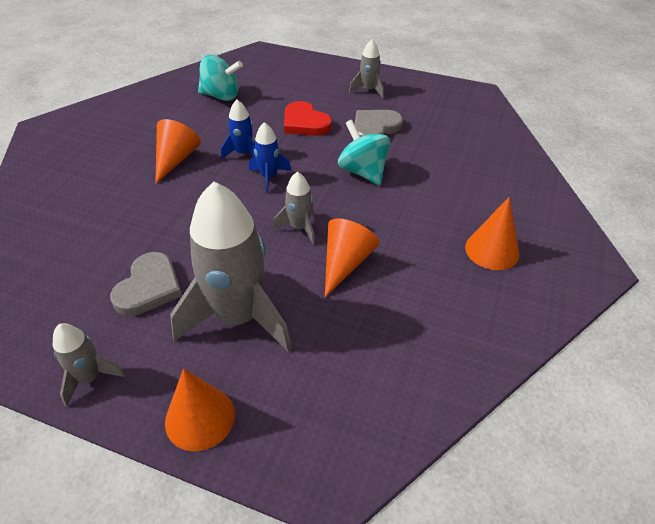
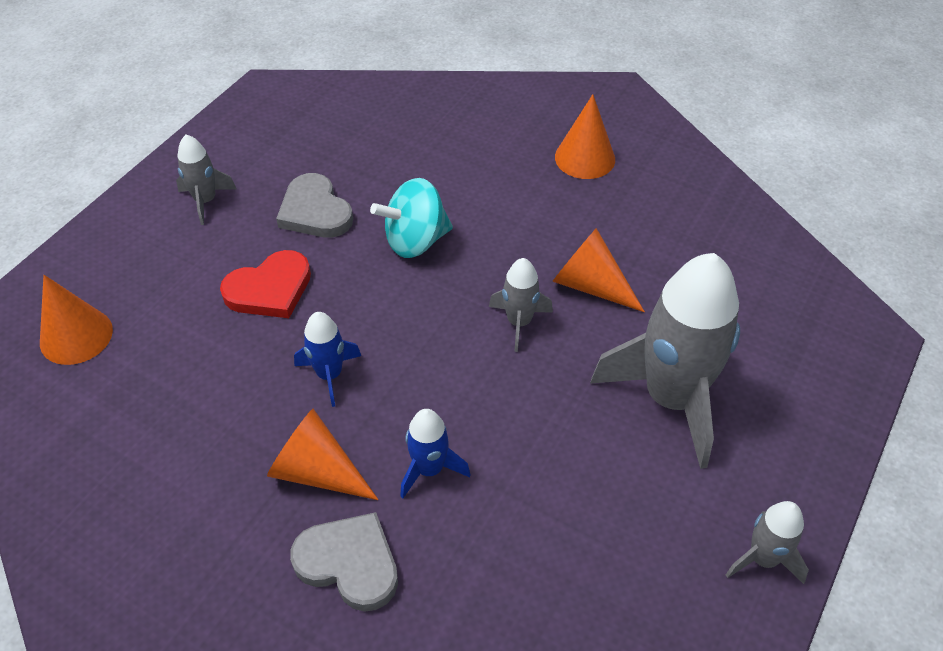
camera: 80 degrees left, 5 degrees up
(149, 287) = (613, 499): grey heart -> grey heart (349, 563)
(200, 418) = (811, 440): orange cone -> orange cone (76, 336)
(221, 96) = (133, 399): turquoise spinning top -> none
(269, 177) = (400, 347): blue rocket -> blue rocket (429, 469)

